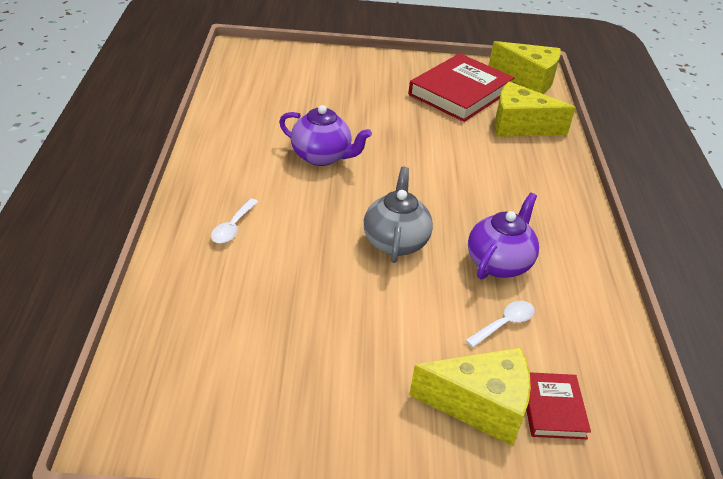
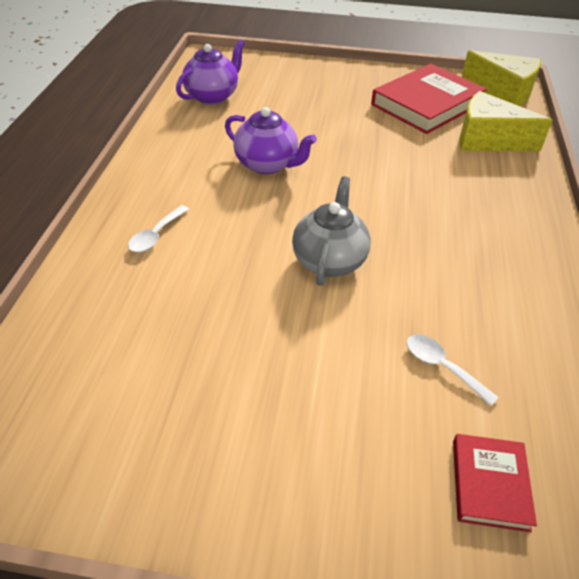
camera: 10 degrees right, 5 degrees up
(480, 406) = (398, 472): yellow cheese -> none
(499, 263) = (445, 292): purple teapot -> purple teapot (213, 96)
(504, 324) = (442, 367): white spoon -> white spoon turned 105 degrees counterclockwise

